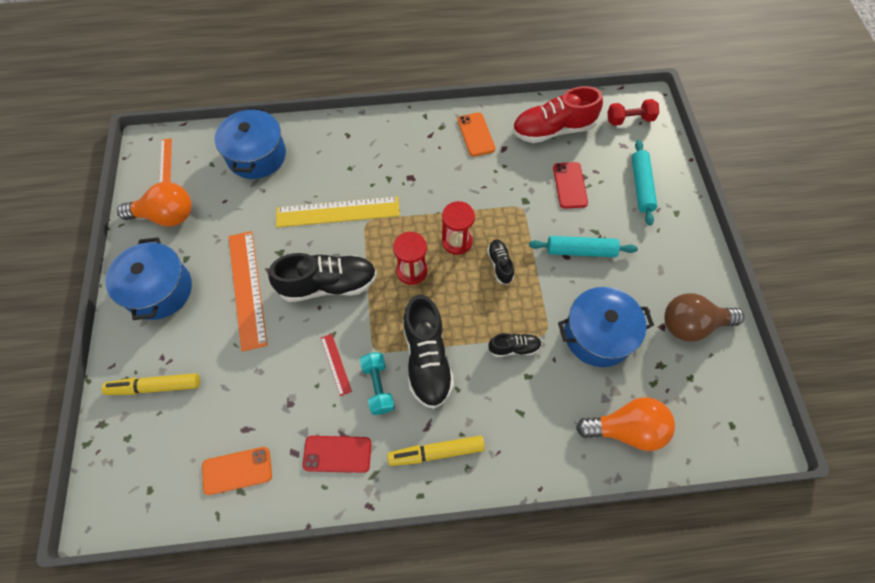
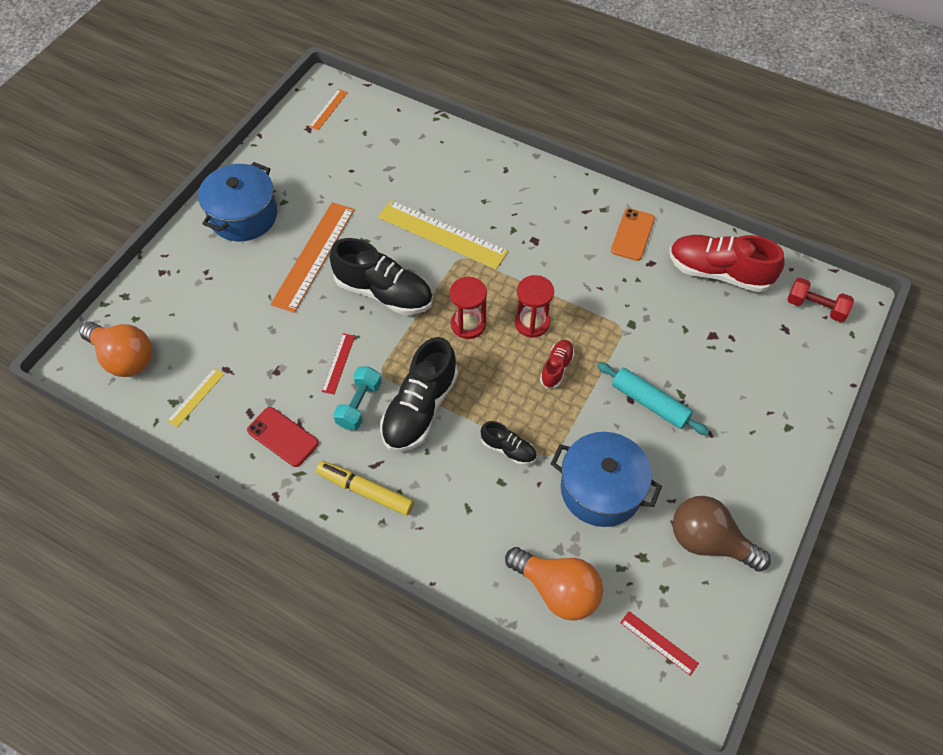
camera: 35 degrees right, 5 degrees down
(155, 386) = (184, 291): yellow marker -> none
(166, 216) = (294, 157): orange light bulb -> orange light bulb (124, 358)
(237, 470) = (196, 397): orange phone -> yellow ruler
(256, 156) = (408, 145): blue pot -> none
(500, 265) = (556, 368): black shoe -> red shoe
(569, 185) = (691, 335): red phone -> none
(641, 186) = (770, 379): turquoise rolling pin -> none
(717, 419) = (659, 643): none -> red ruler

